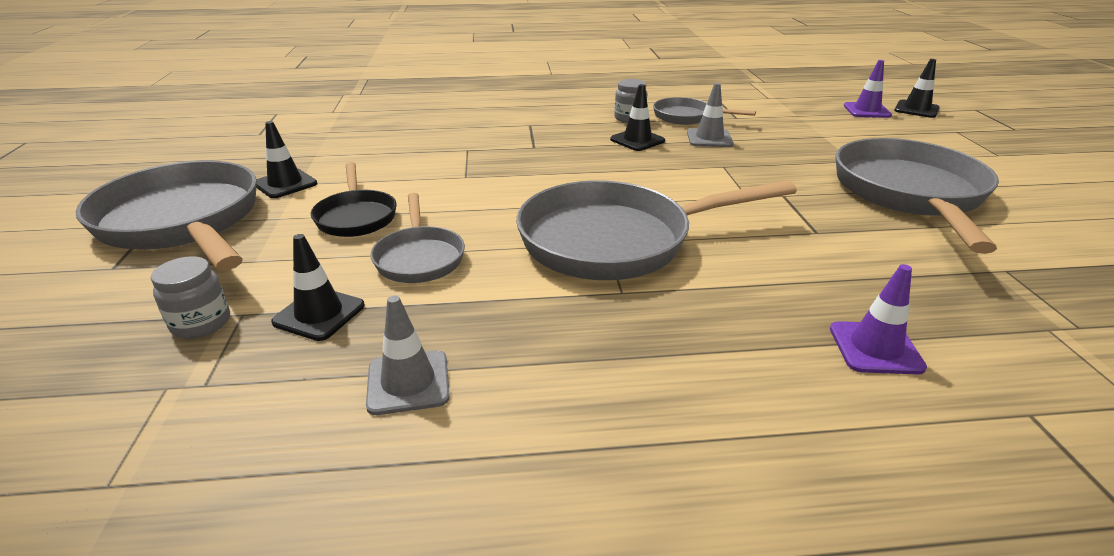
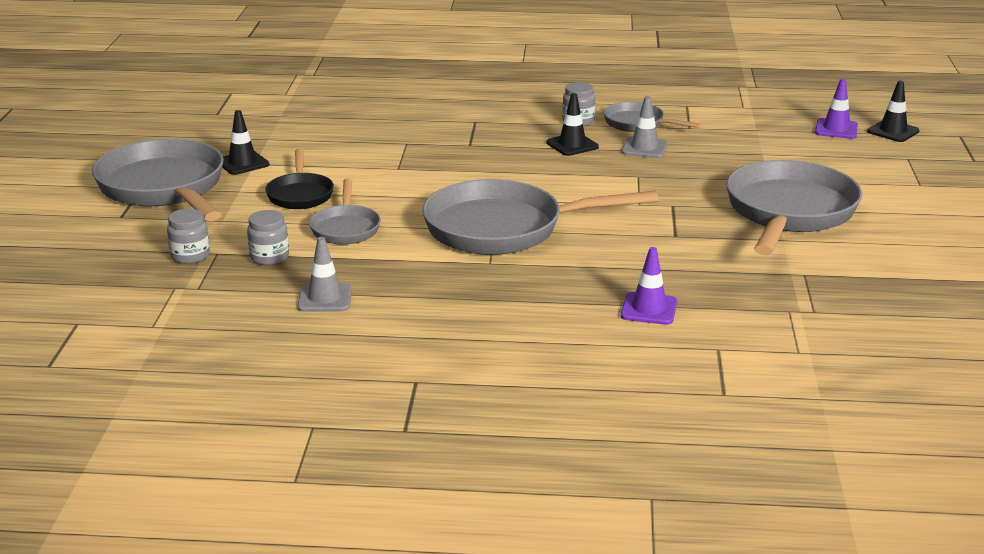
camera: 10 degrees right, 5 degrees down
(319, 314) = (269, 257): black traffic cone -> grey jar

